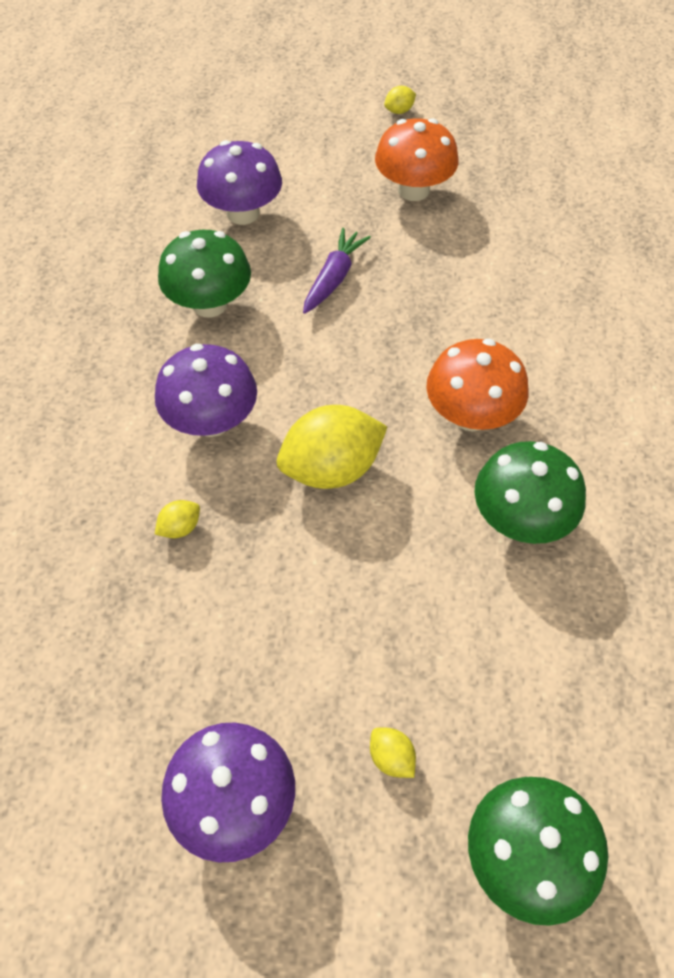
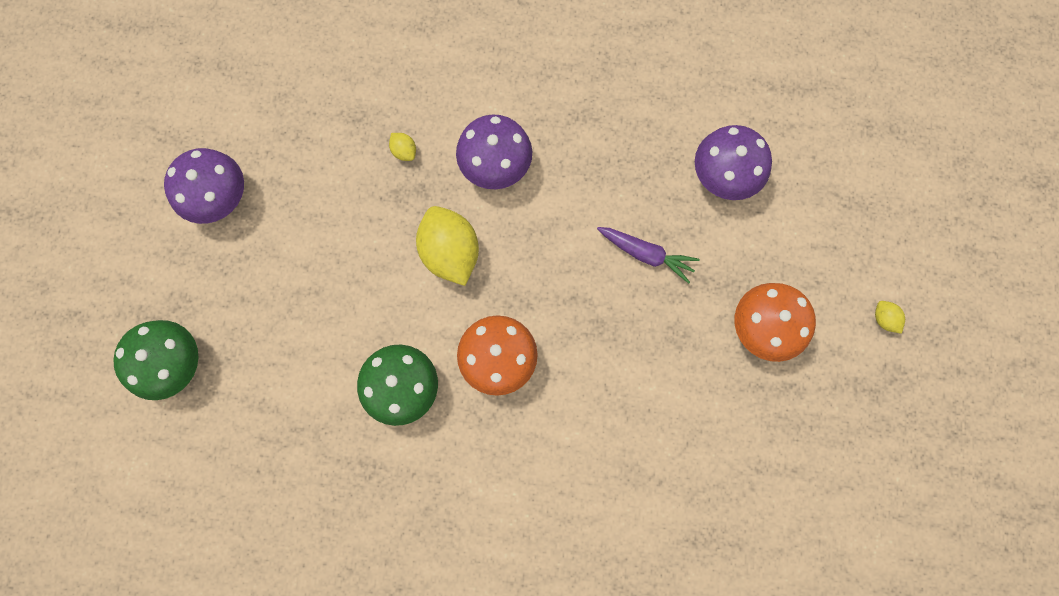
camera: 90 degrees right, 20 degrees up
(210, 304) = (614, 155): green mushroom -> none
(391, 757) = (237, 288): yellow lemon -> none

